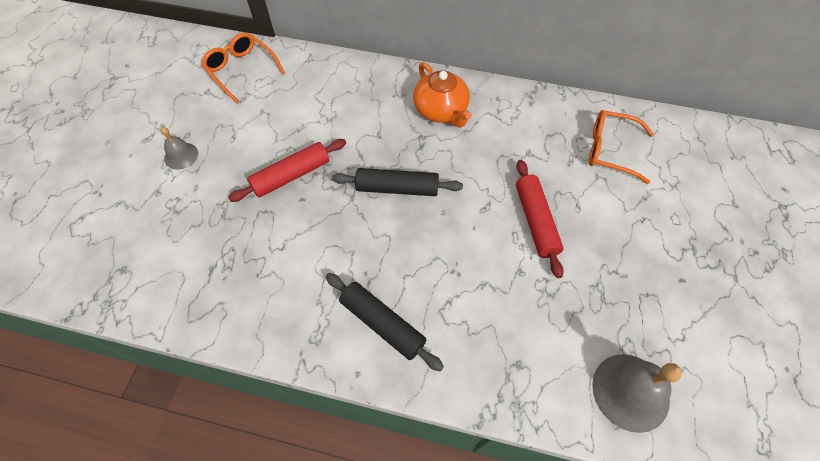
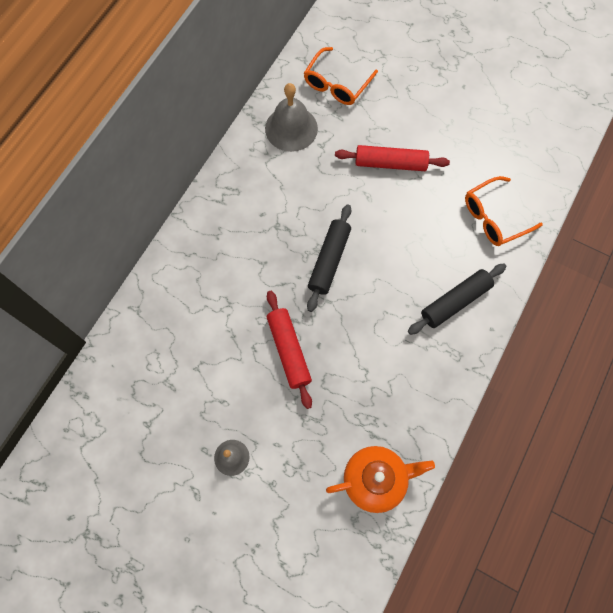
camera: 75 degrees left, 10 degrees up
(241, 70) = (127, 383): orange glasses -> orange glasses (494, 217)
(441, 110) = (250, 201): orange teapot -> orange teapot (375, 479)
(630, 392) = (537, 152): grey bell -> grey bell (291, 128)

